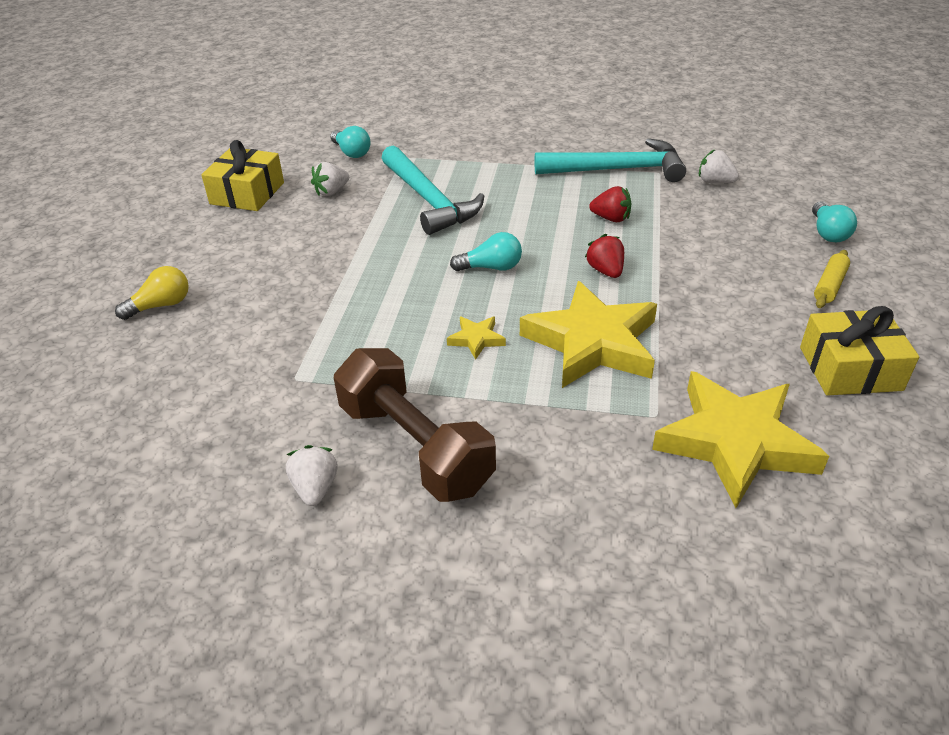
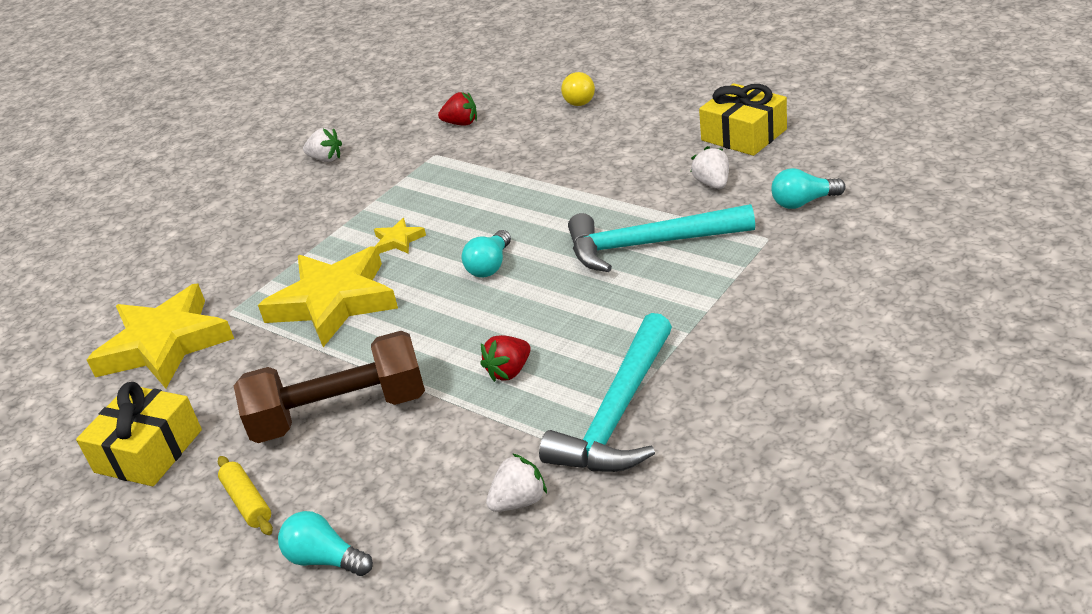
camera: 120 degrees right, 5 degrees down
(415, 447) = (319, 198): brown dumbbell -> brown dumbbell (340, 413)
(605, 271) = (421, 339): red strawberry -> red strawberry (461, 123)

